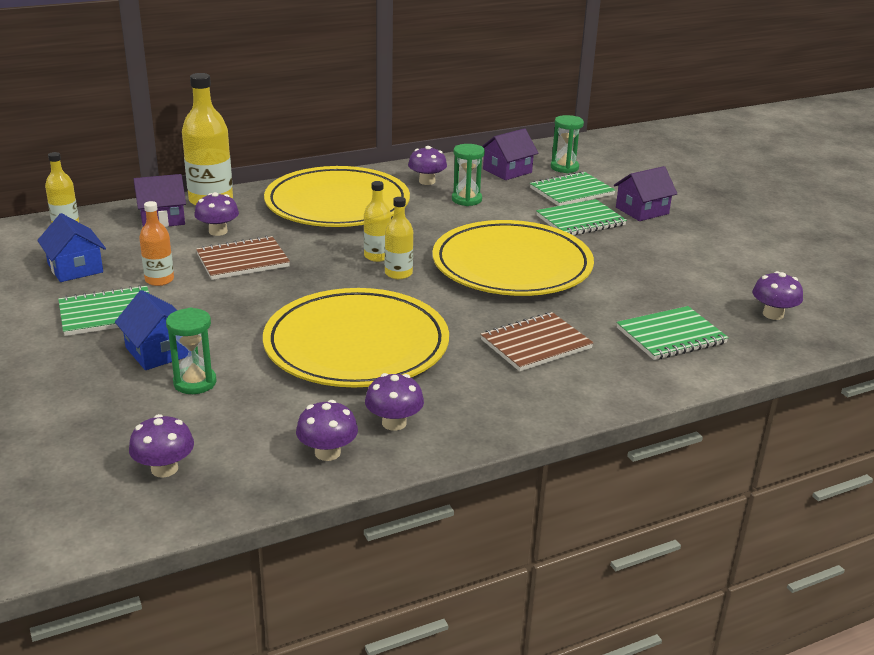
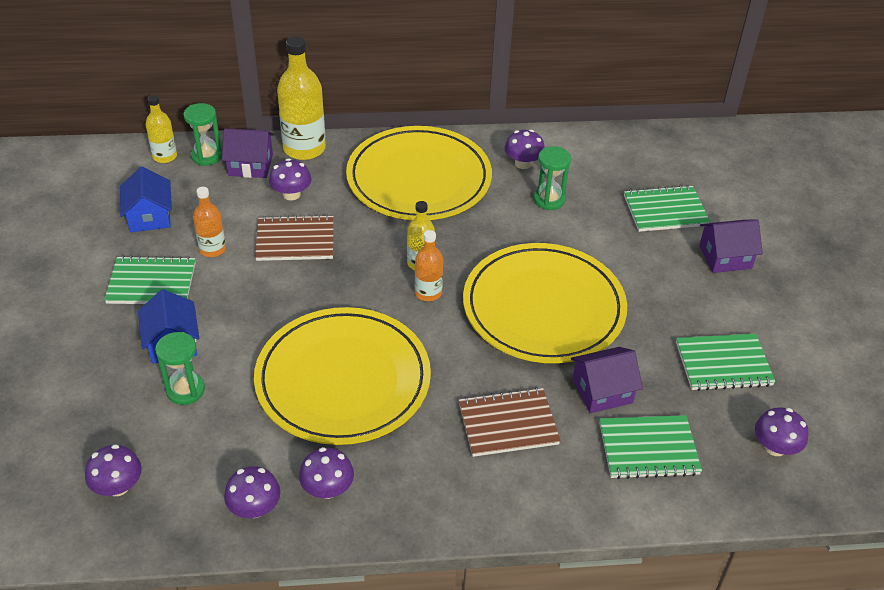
camera: 20 degrees right, 15 degrees up
(398, 273) = (428, 293): yellow bottle -> orange bottle
(507, 171) = (614, 164): purple house -> purple house (602, 391)
(564, 167) = (678, 171): green hourglass -> green hourglass (206, 156)
(580, 220) = (650, 258): green notebook -> green notebook (723, 364)

